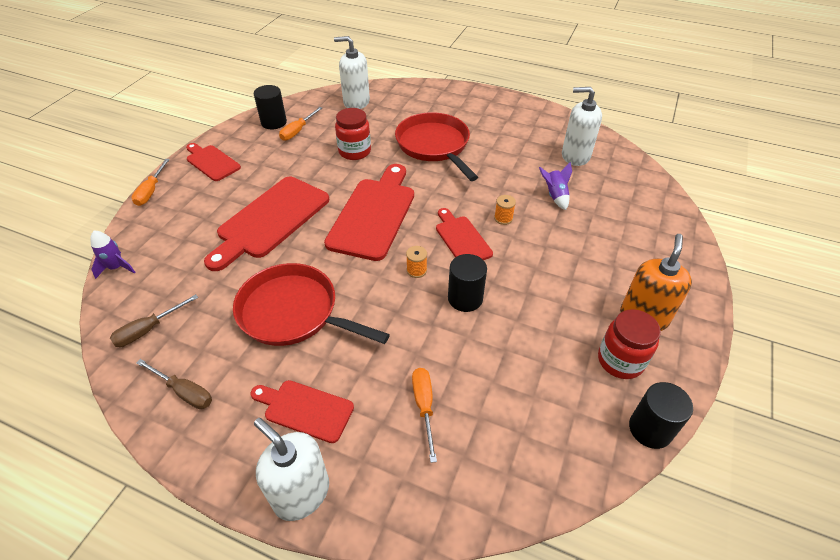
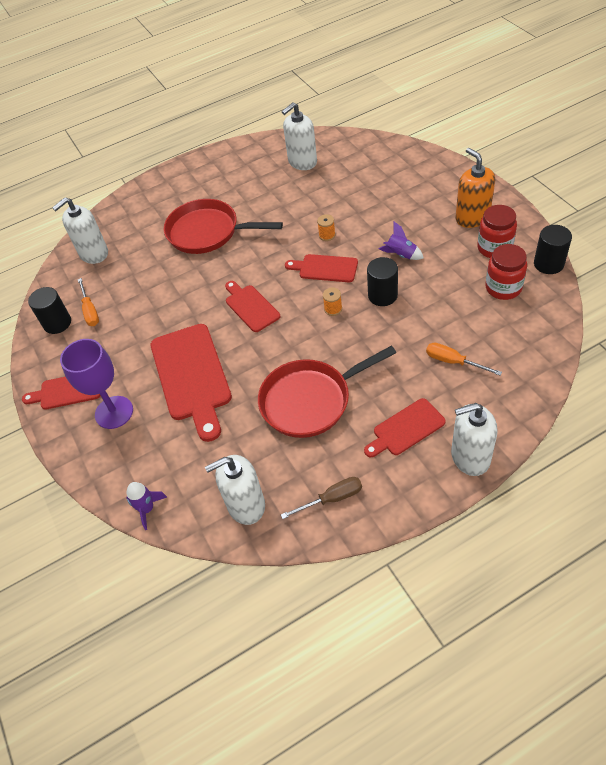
camera: 45 degrees left, 5 degrees up
(148, 330) = (246, 505): brown screwdriver -> white soap dispenser
(151, 191) = (62, 452): orange screwdriver -> none
(205, 197) = (114, 412): none -> purple goblet
(354, 151) = (161, 284): red jar -> red jar (503, 288)
(374, 214) = (251, 306): red cutting board -> red cutting board, size x0.56
(555, 196) = (331, 196): purple rocket -> purple rocket (401, 255)

